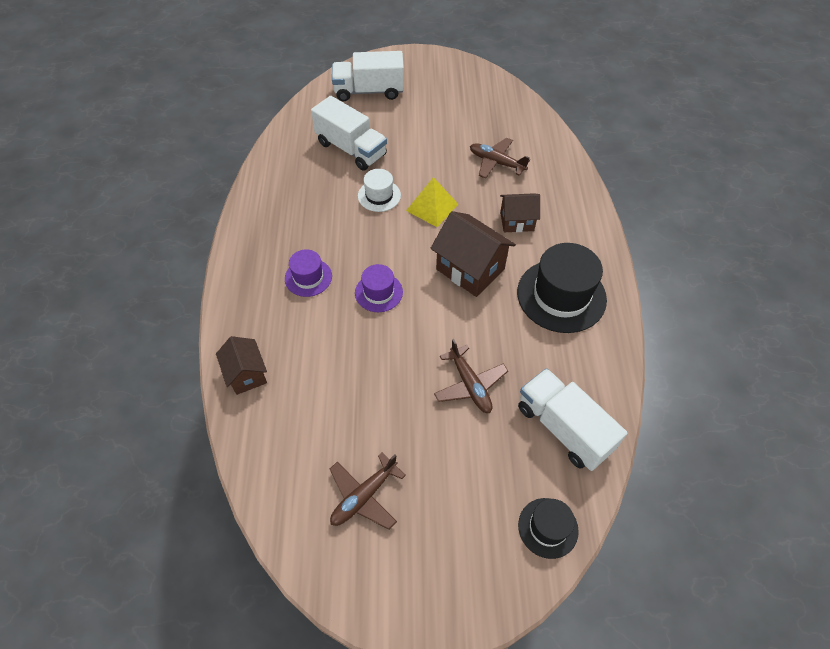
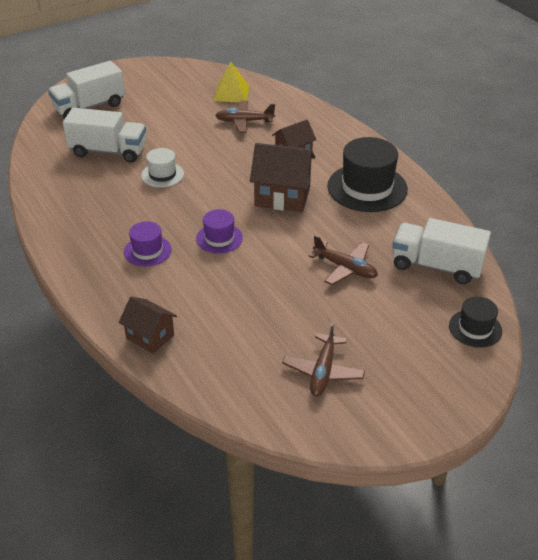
camera: 30 degrees left, 15 degrees down
(432, 207) = (215, 167): yellow pyramid -> yellow pyramid (231, 93)

